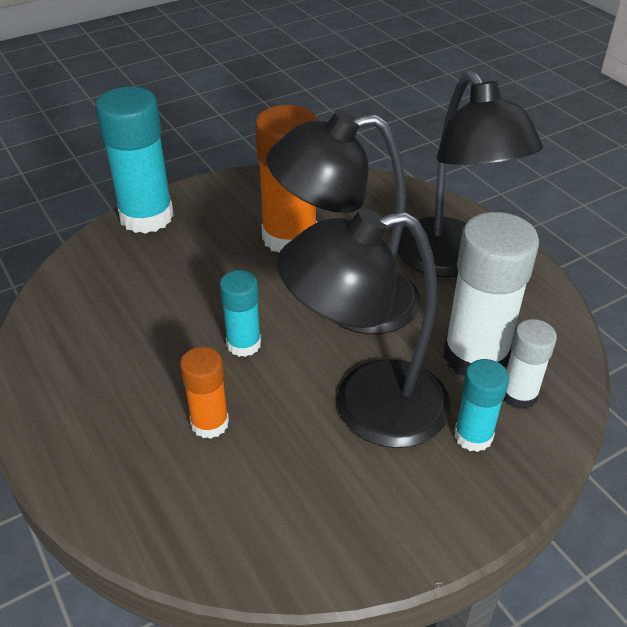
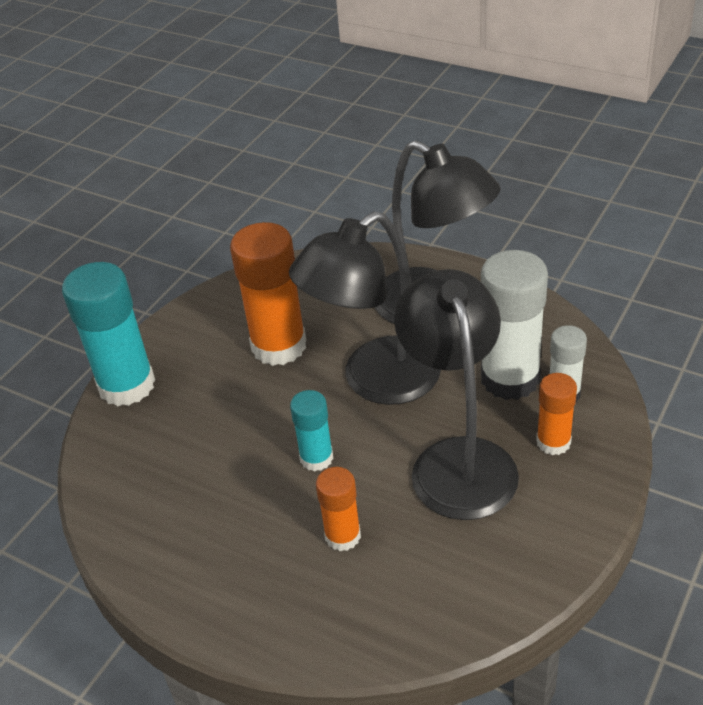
camera: 25 degrees left, 0 degrees up
(367, 407) = (458, 460): black lamp -> black lamp turned 120 degrees clockwise
(473, 436) = (553, 442): turquoise glue stick -> orange glue stick

